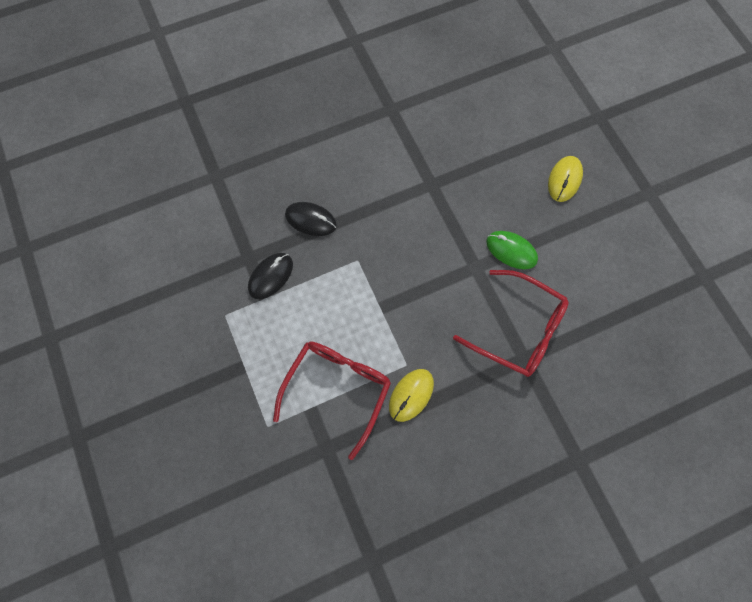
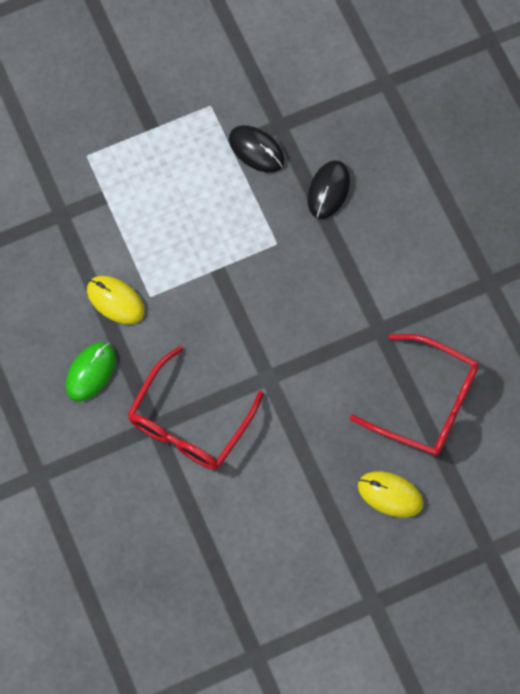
camera: 90 degrees right, 0 degrees up
(337, 389) = (124, 224): red glasses -> red glasses (426, 403)
(511, 250) = (290, 420): green mouse -> green mouse (91, 372)

